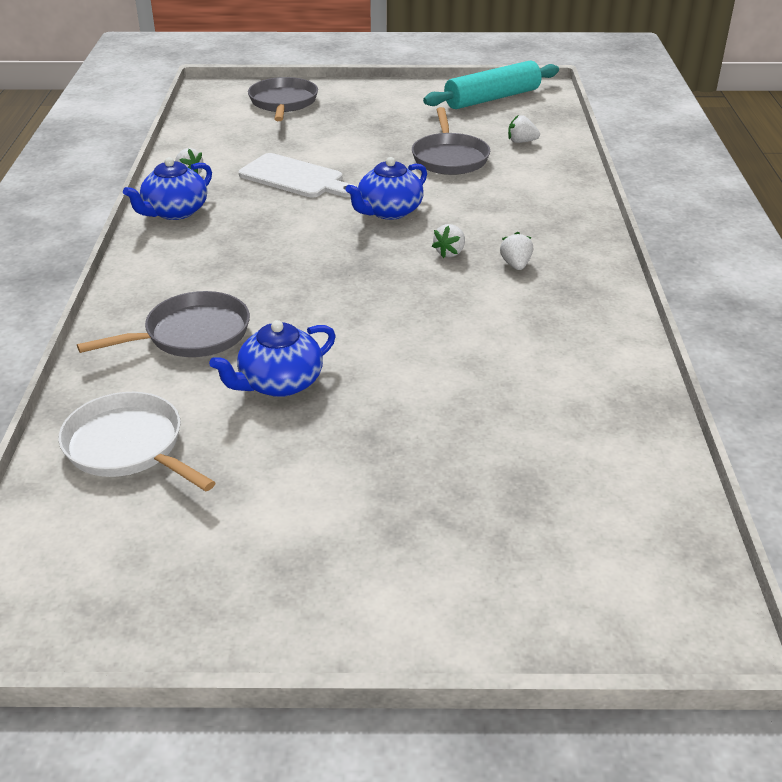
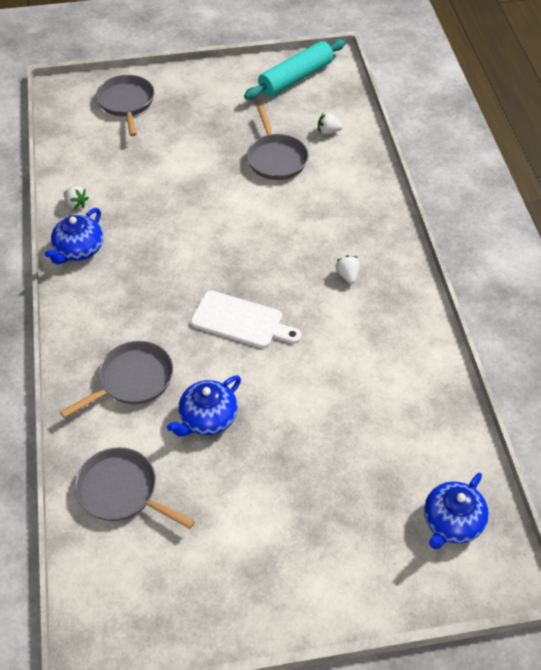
camera: 10 degrees left, 15 degrees up
(128, 446) = (122, 491): white pan -> grey pan
(295, 178) = (161, 197): white cutting board -> white cutting board (241, 321)
(389, 211) = (243, 228): blue teapot -> blue teapot (452, 522)
(450, 252) = (298, 268): white strawberry -> none

